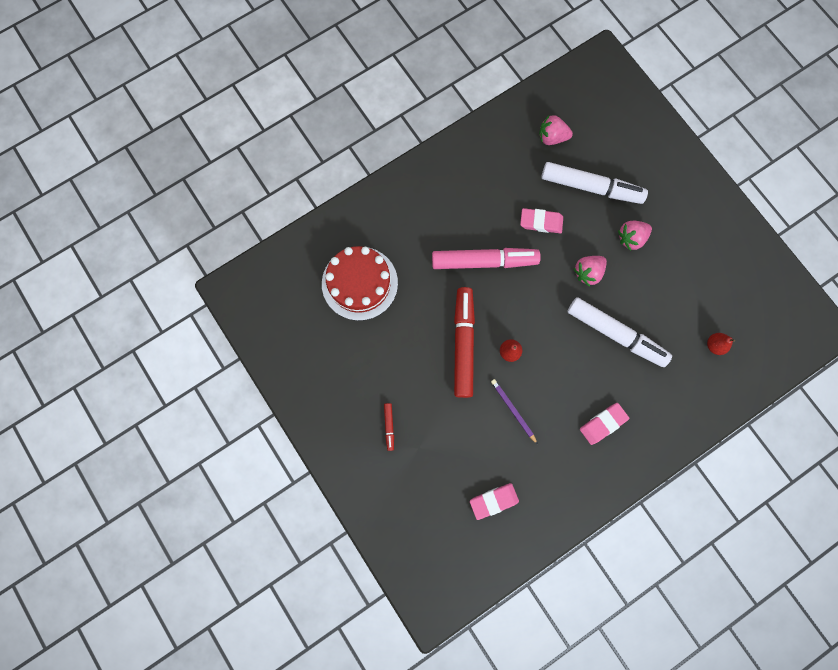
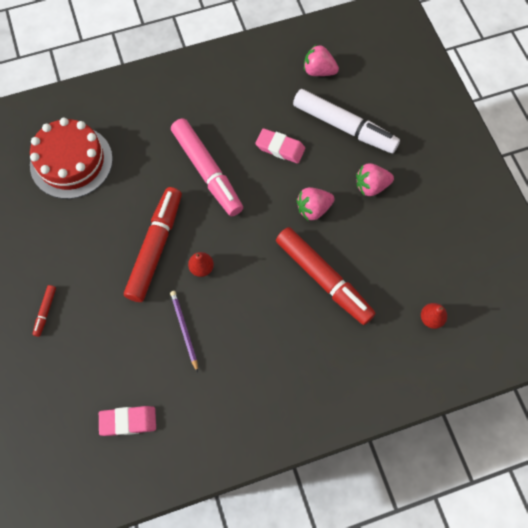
camera: 15 degrees right, 10 degrees down
(484, 261) = (207, 172): pink marker -> pink marker turned 45 degrees clockwise
(602, 423) = (278, 370): pink eraser -> none
(615, 334) = (323, 279): white marker -> red marker

